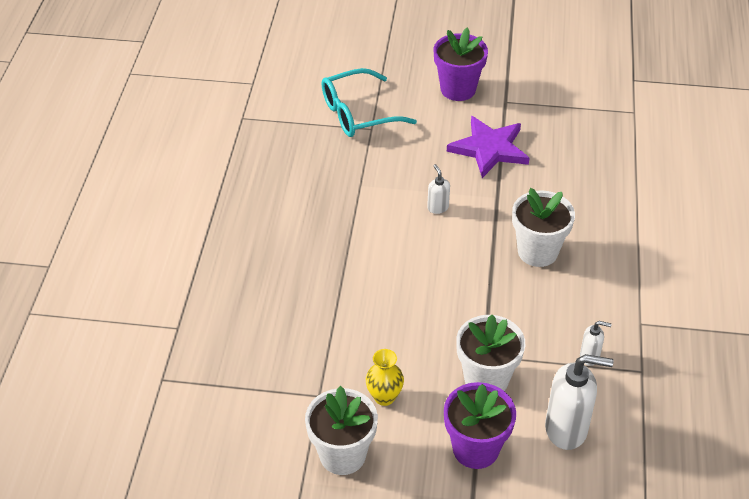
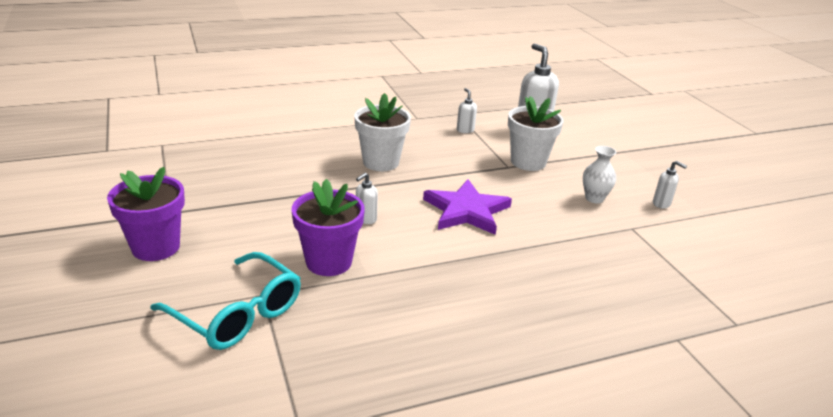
camera: 120 degrees left, 15 degrees down
(342, 455) = (661, 204): white flower pot -> white soap dispenser
(384, 397) = (594, 198): yellow vase -> white vase
(475, 449) = (586, 156): purple flower pot -> purple flower pot (329, 262)
(489, 149) = (257, 207): purple star -> purple star (466, 211)

